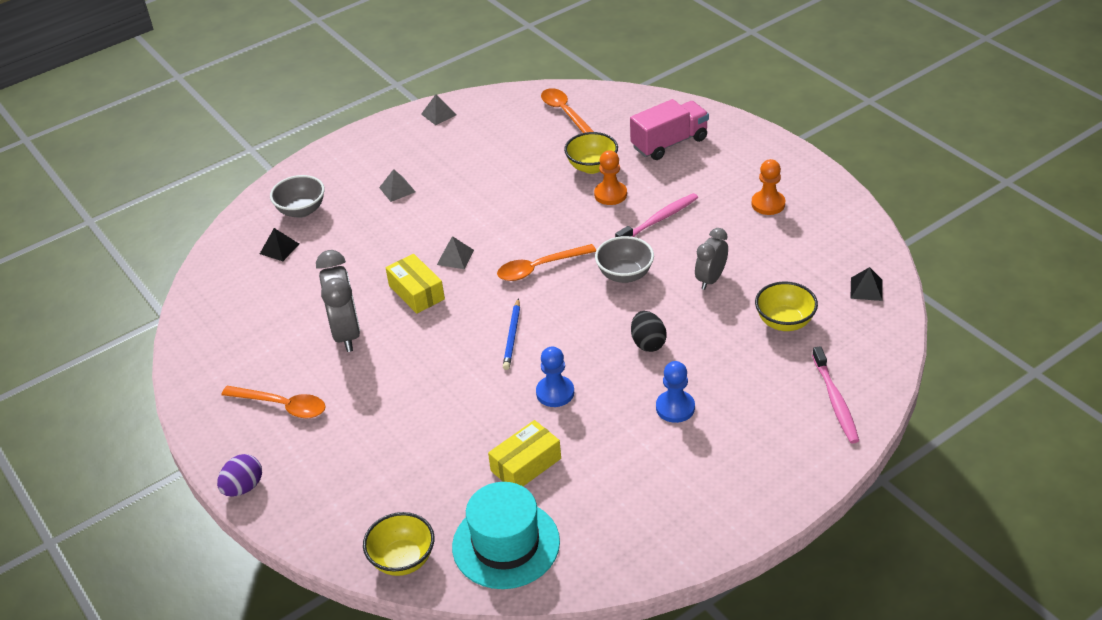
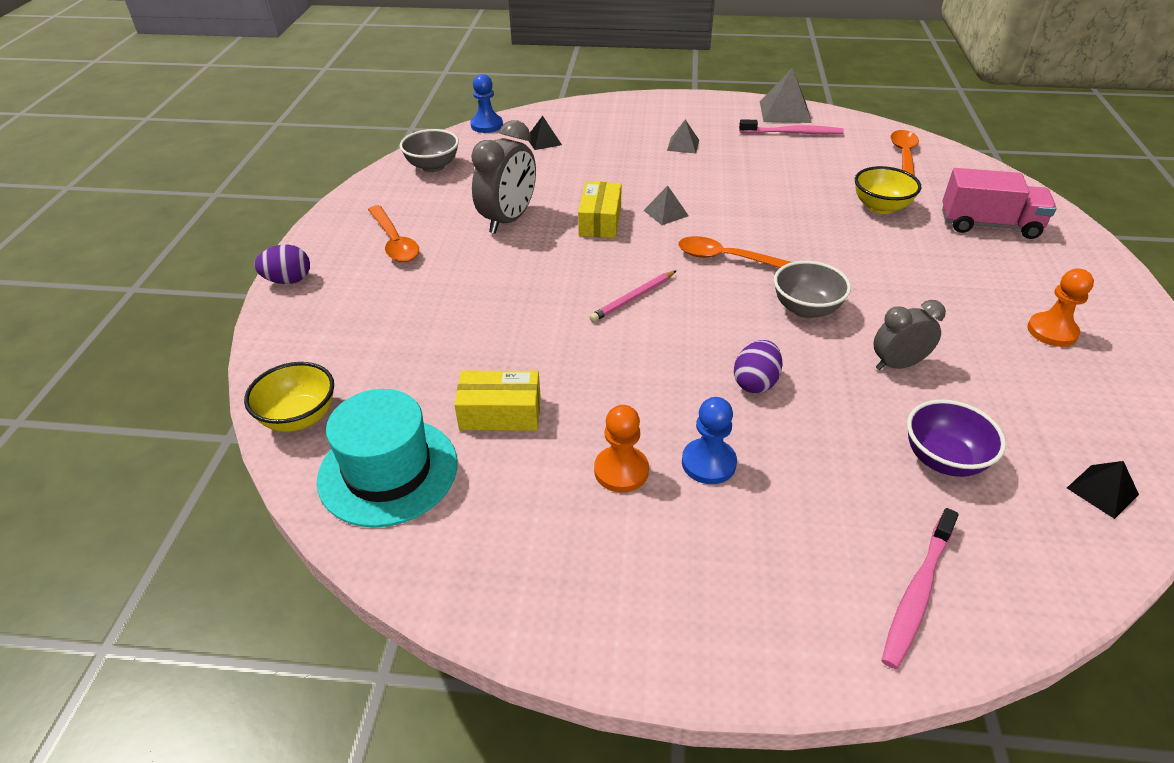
camera: 40 degrees right, 0 degrees up
(301, 210) = (593, 125): grey bowl -> grey bowl (433, 166)
(438, 114) = (785, 112): grey pyramid -> grey pyramid, size x1.72
(512, 336) = (633, 298): blue pencil -> pink pencil
(555, 393) = (608, 368): blue pawn -> blue pawn (486, 125)
(610, 194) = (873, 237): orange pawn -> orange pawn (621, 471)
(648, 343) = (755, 382): black egg -> purple egg
(659, 219) = (901, 282): pink toothbrush -> pink toothbrush (793, 133)
(784, 322) = (943, 459): yellow bowl -> purple bowl

